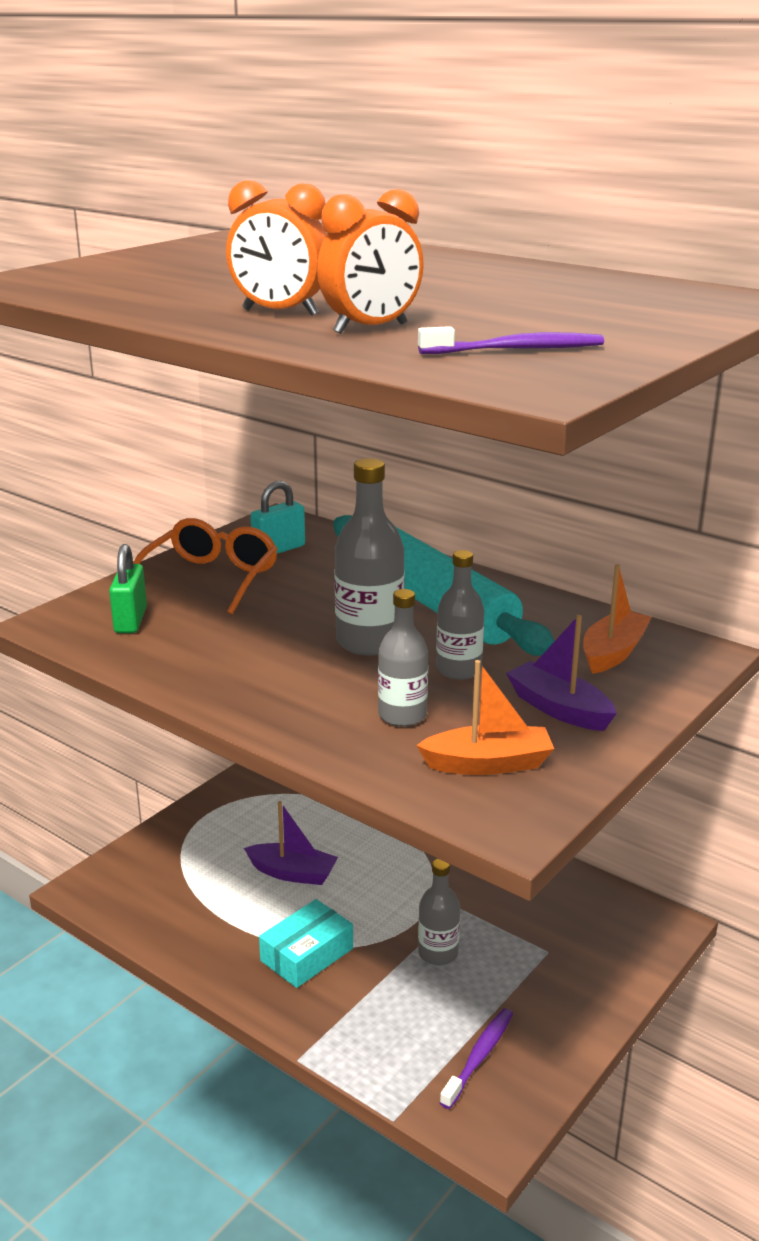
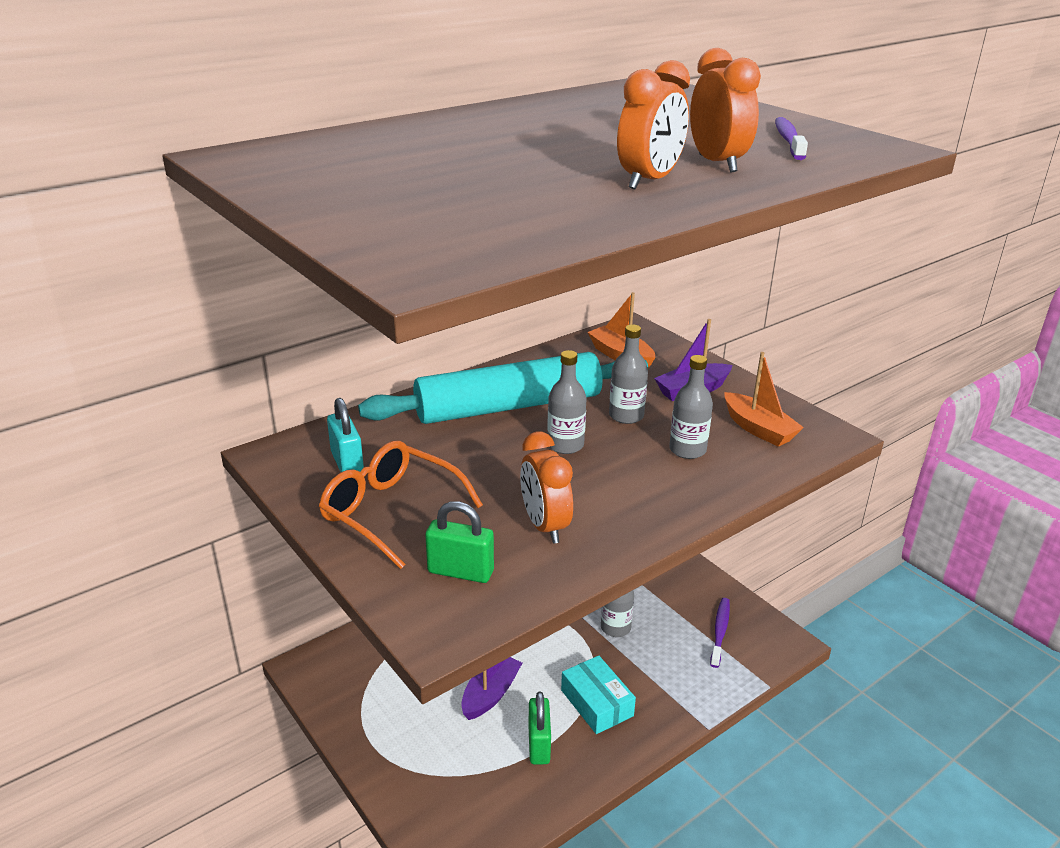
camera: 75 degrees left, 5 degrees up
(212, 649) = (545, 526): none -> orange clock
(234, 920) = (539, 745): none -> green padlock
(369, 642) = (565, 445): grey bottle -> grey bottle, size x0.65
(479, 1057) = (720, 631): purple toothbrush -> purple toothbrush turned 60 degrees clockwise
(488, 764) = (758, 429): orange boat -> orange boat turned 135 degrees clockwise

